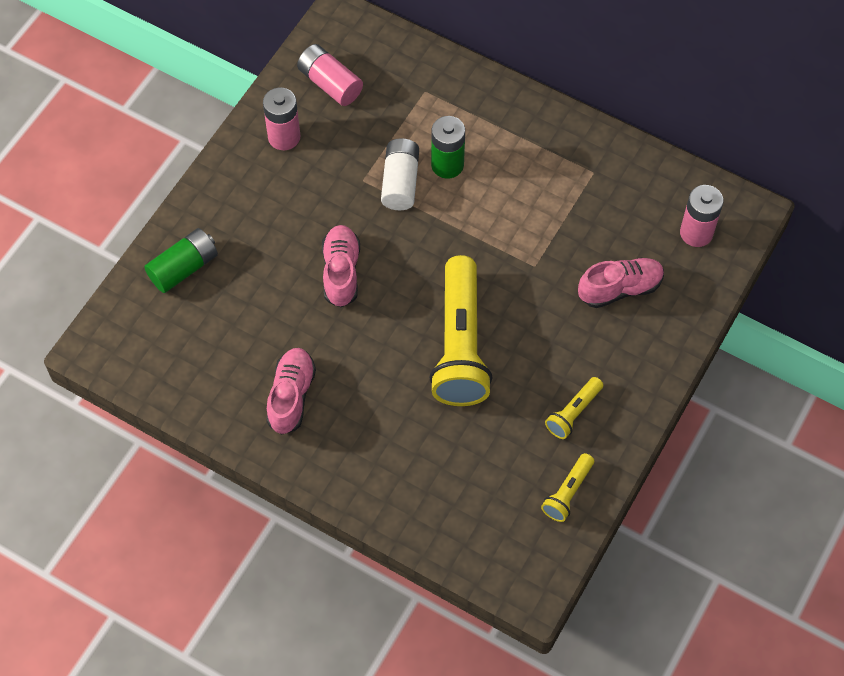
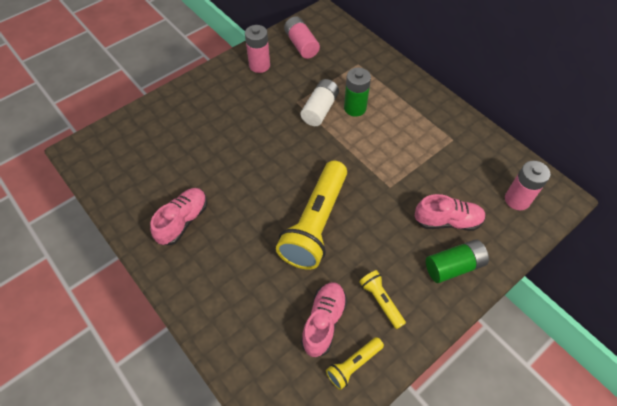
camera: 20 degrees right, 5 degrees down
(184, 268) = (159, 120): green battery -> green battery (454, 266)
(341, 272) = (256, 152): pink shoe -> pink shoe (324, 322)
(573, 413) = (381, 301): yellow flashlight -> yellow flashlight turned 90 degrees clockwise

